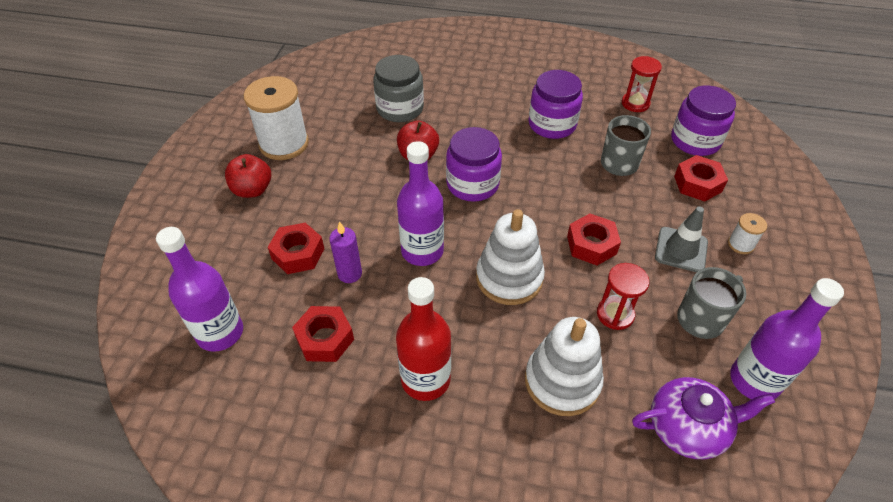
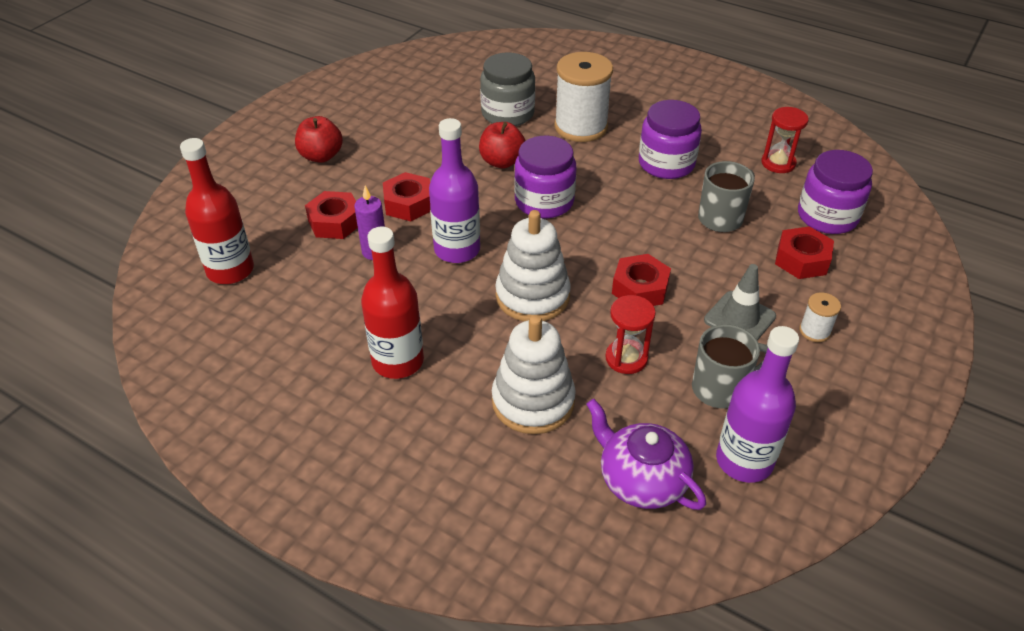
camera: 20 degrees right, 5 degrees down
(220, 333) = (230, 270): purple bottle -> red bottle
(284, 144) = (372, 121): white spool -> white spool (581, 127)
(325, 339) = (321, 301): red nut -> red nut (408, 204)
(687, 427) = (641, 480): purple teapot -> purple teapot turned 150 degrees counterclockwise

